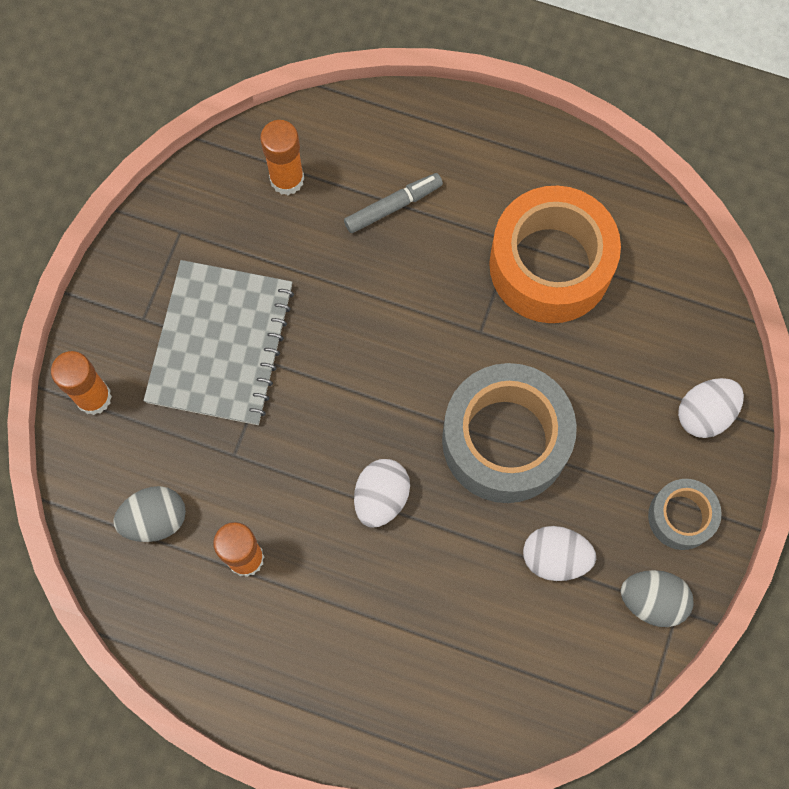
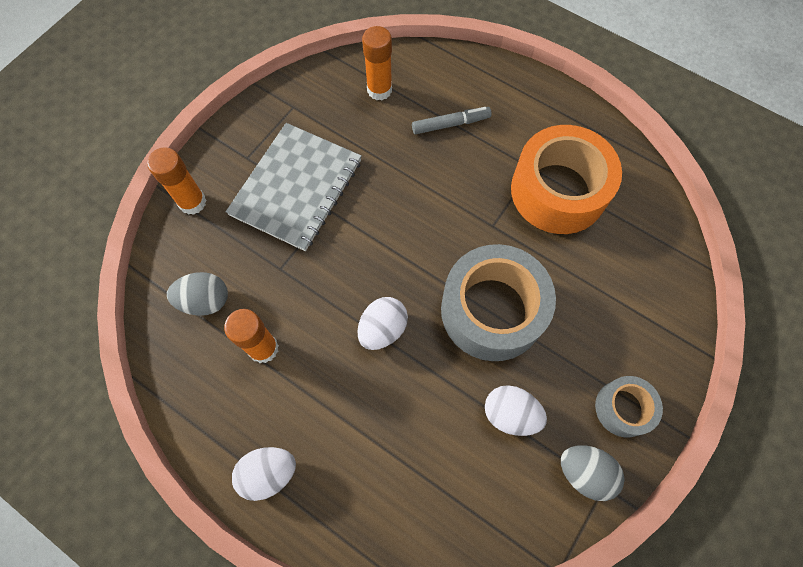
camera: 15 degrees right, 5 degrees down
(705, 414) = (659, 330): white egg -> white egg (269, 473)

